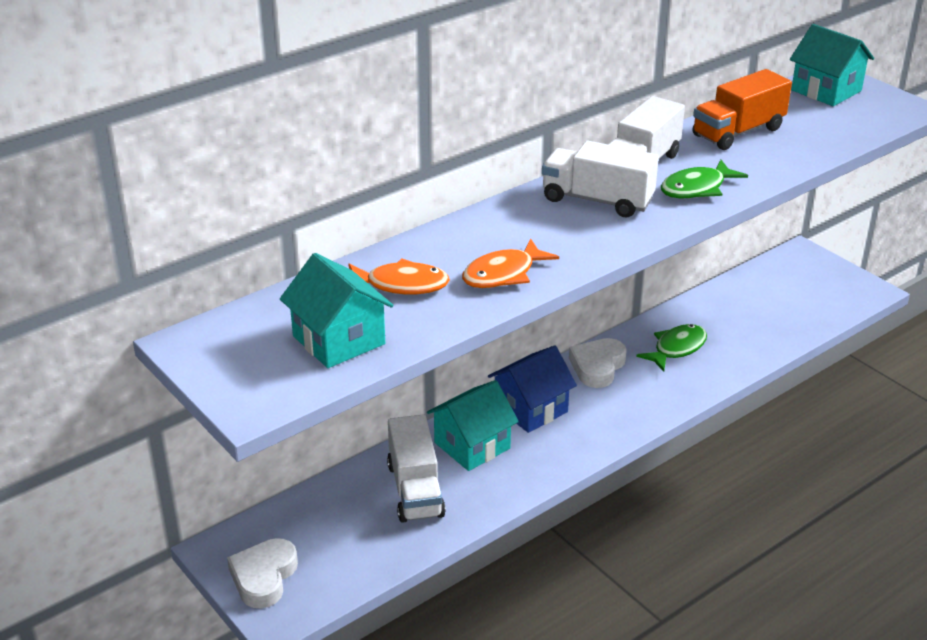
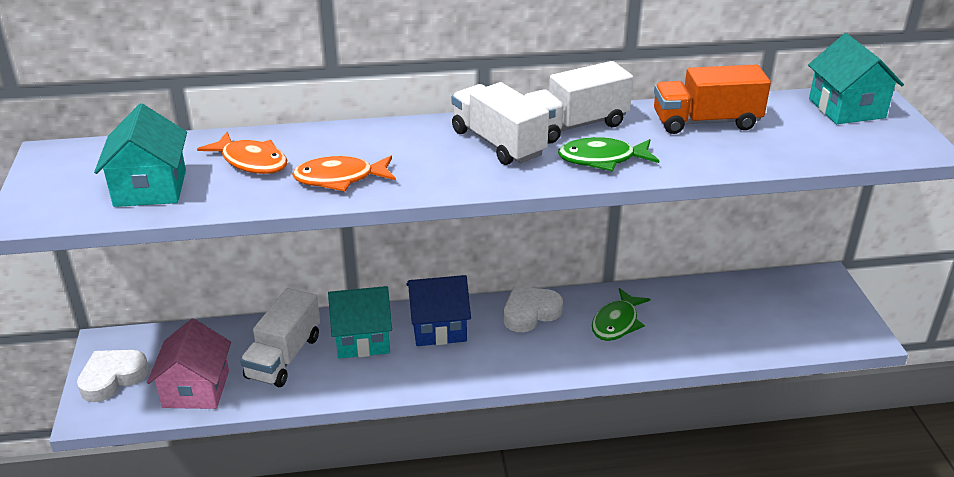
camera: 30 degrees right, 0 degrees up
(361, 552) = (196, 389): none -> pink house
(676, 348) = (617, 323): green fish -> green fish turned 135 degrees clockwise

